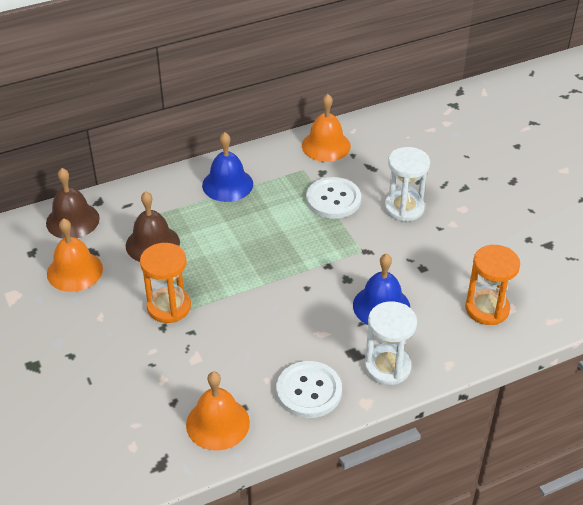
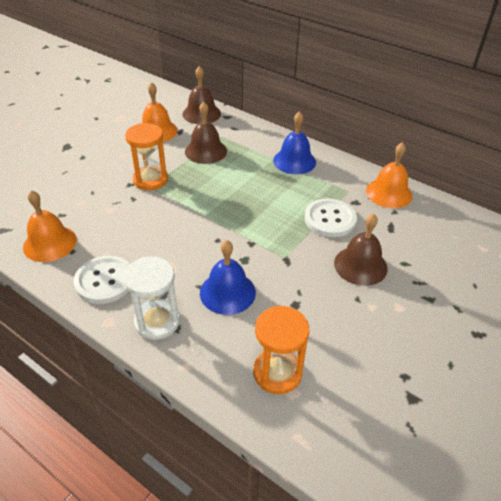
camera: 60 degrees right, 0 degrees up
(404, 208) = (360, 265): white hourglass -> brown bell

